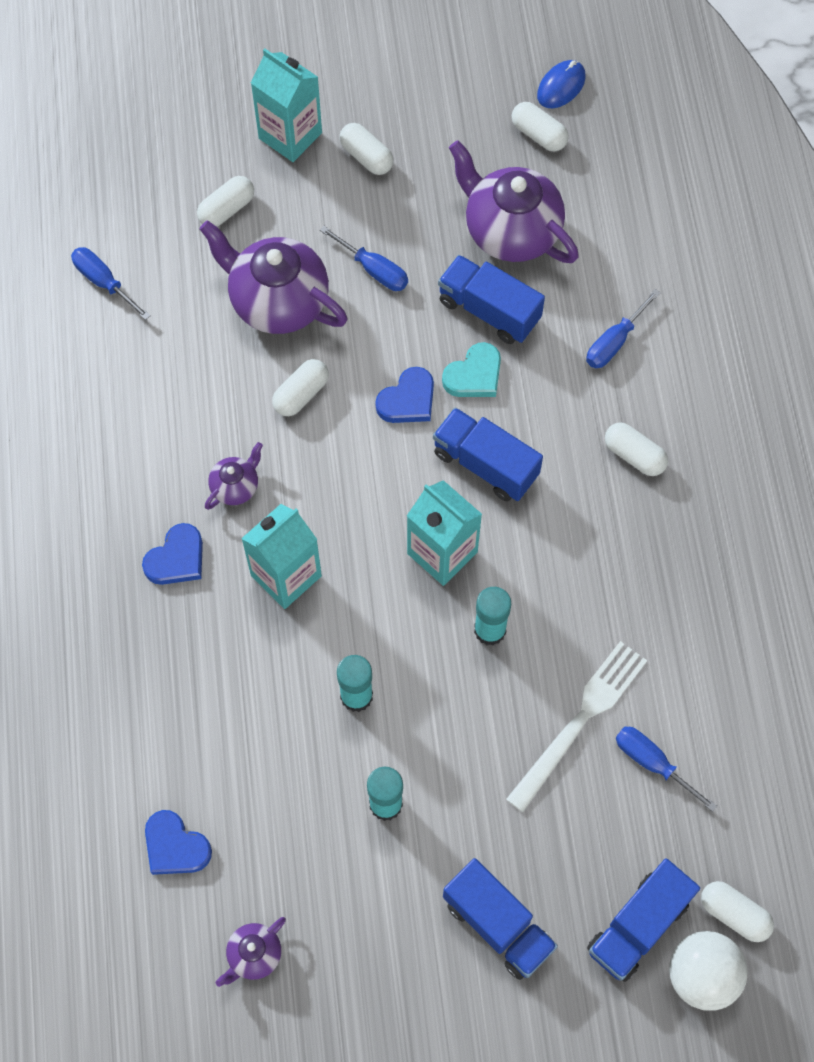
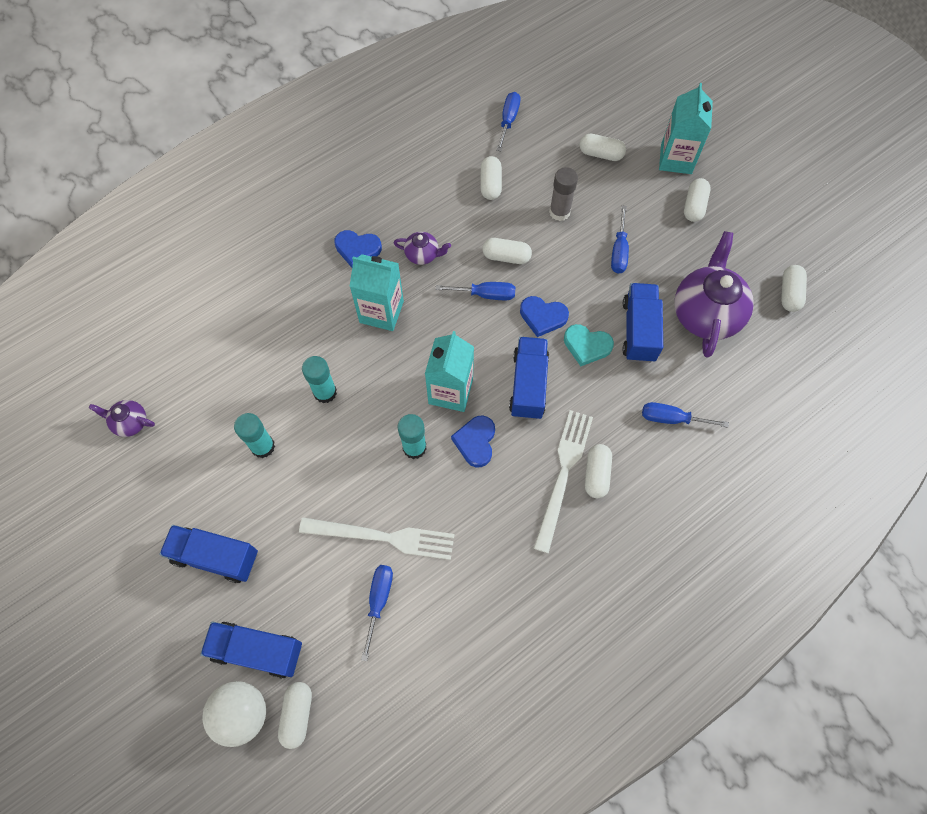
camera: 60 degrees right, 0 degrees up
(175, 846) = (178, 344): blue heart -> blue heart (475, 442)
(185, 355) = (490, 184): none -> white capsule
(278, 301) = (559, 212): purple teapot -> grey glue stick
(338, 446) = (485, 294): none -> blue screwdriver
(498, 925) = (215, 557): blue truck -> blue truck turned 90 degrees clockwise
(561, 86) = (836, 288): blue mouse -> none
(614, 489) = (563, 474): none -> white fork

